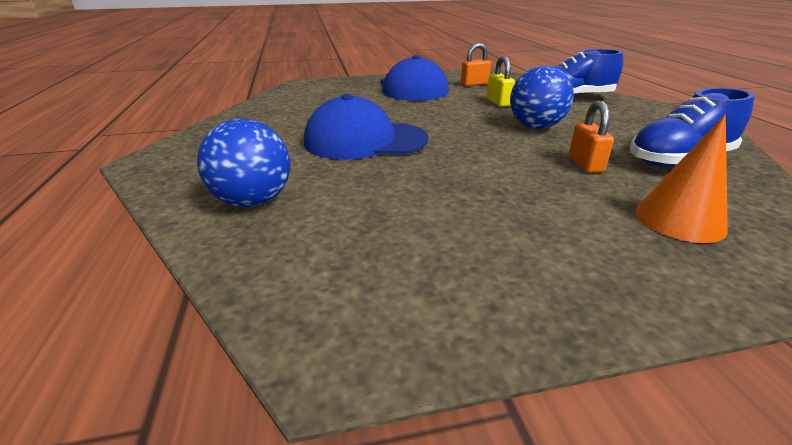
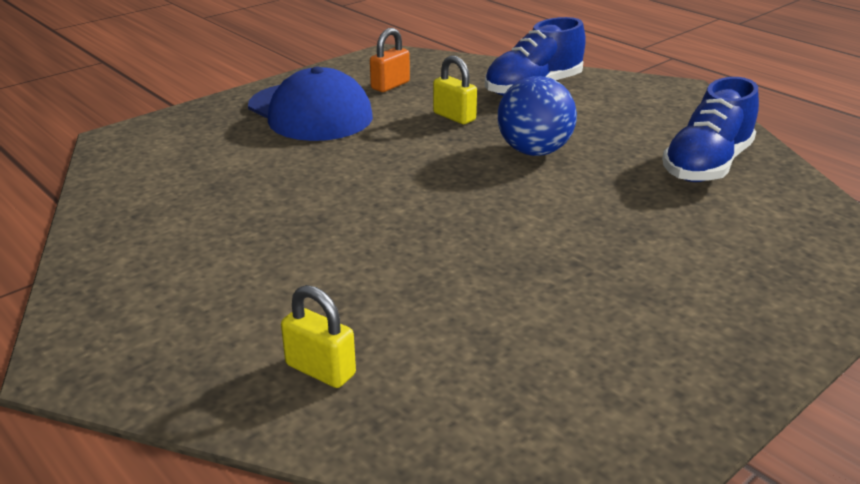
camera: 30 degrees left, 0 degrees up
(253, 201) = (320, 370): blue ball -> yellow padlock
(365, 140) = (351, 231): blue cap -> none
(585, 164) = (628, 197): orange padlock -> none
(679, 220) = (753, 245): orange cone -> none

